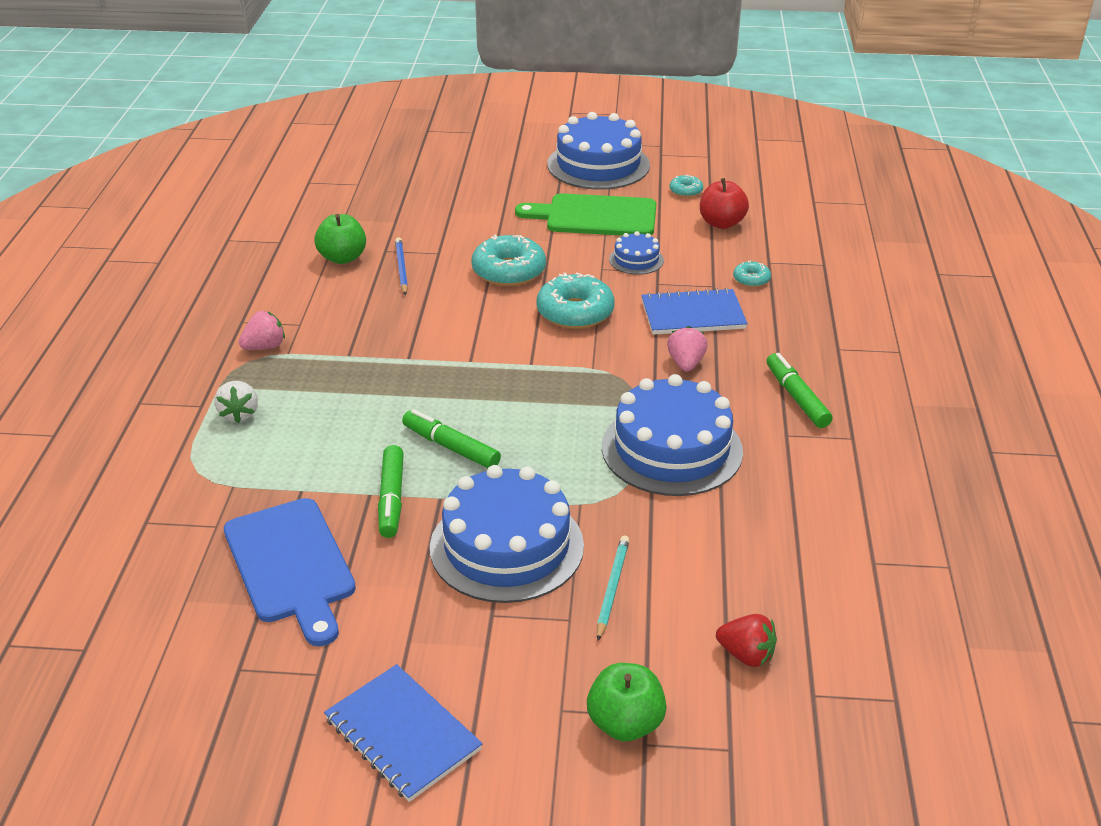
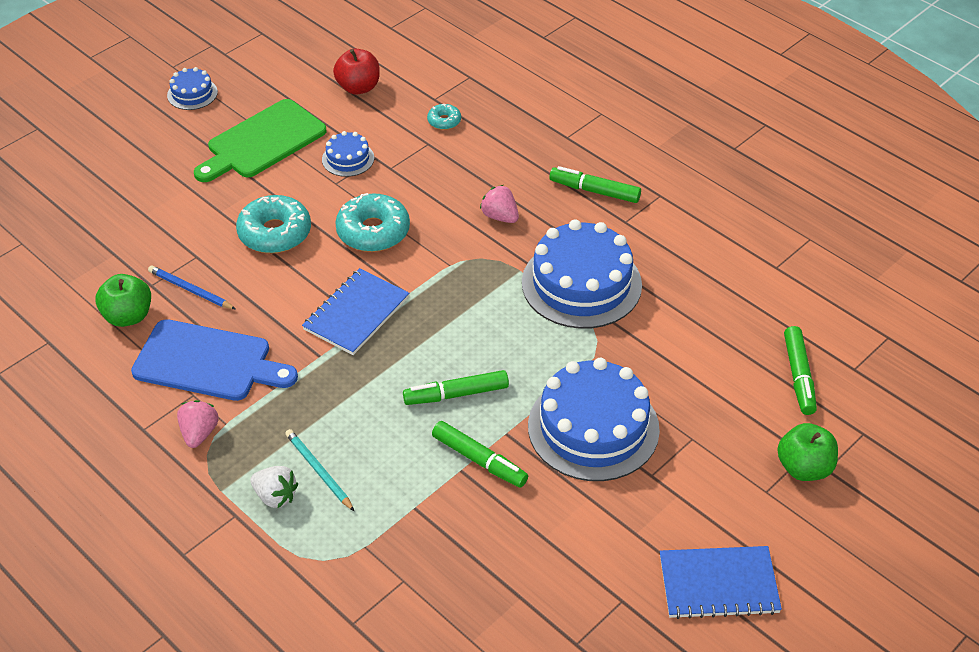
camera: 50 degrees left, 10 degrees up
(291, 565) = (495, 558): blue cutting board -> blue cutting board (208, 362)
(598, 165) = (192, 94): blue cake -> blue cake, size x0.47
(612, 588) = (684, 400): turquoise pencil -> turquoise pencil (318, 471)
(686, 191) = (293, 75): turquoise donut -> none
(693, 315) = (449, 176): blue notebook -> blue notebook (356, 313)
(746, 655) = (798, 376): red strawberry -> green marker

